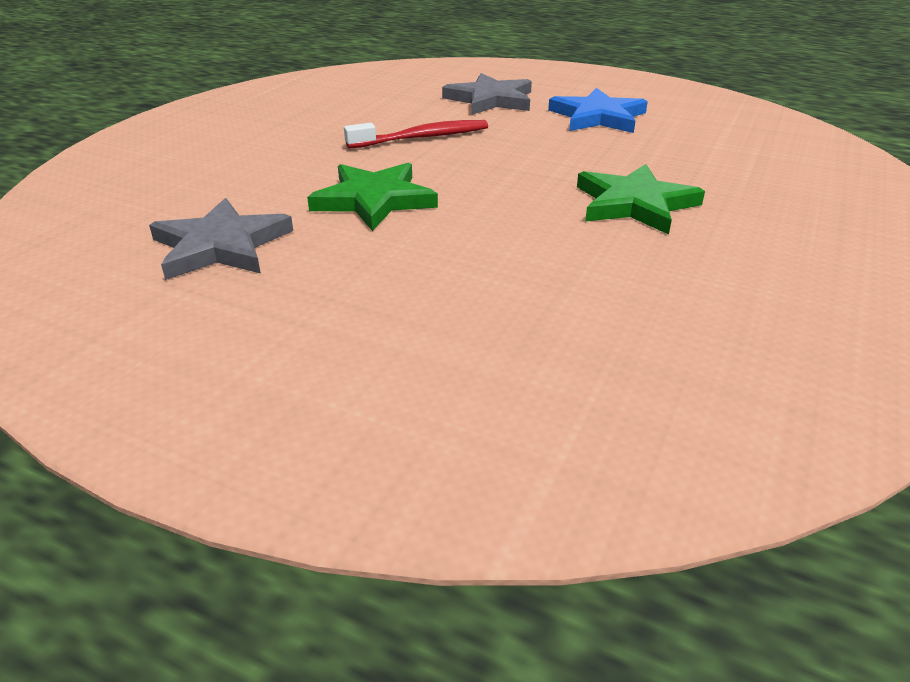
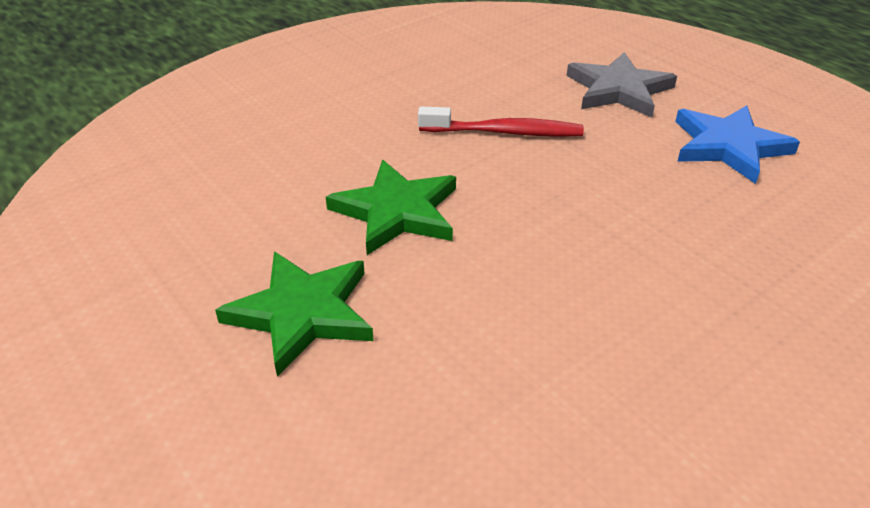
camera: 25 degrees right, 5 degrees up
(221, 245) = (222, 233): grey star -> none
(634, 204) = (674, 301): green star -> green star (302, 313)

